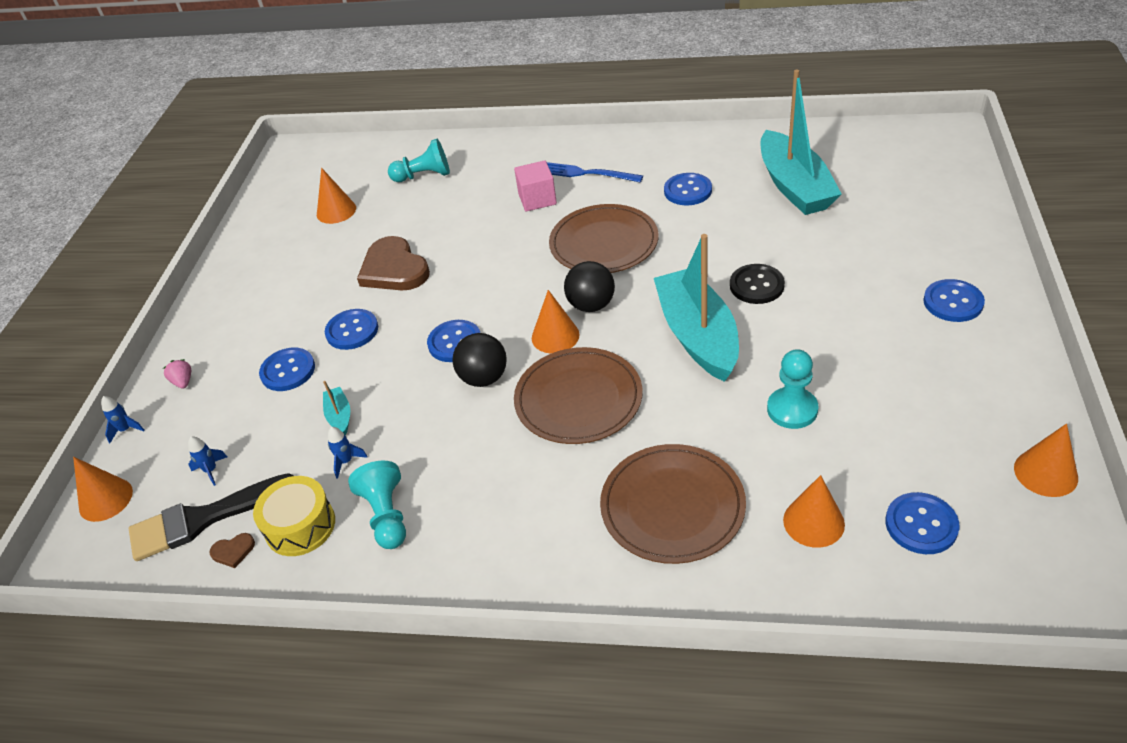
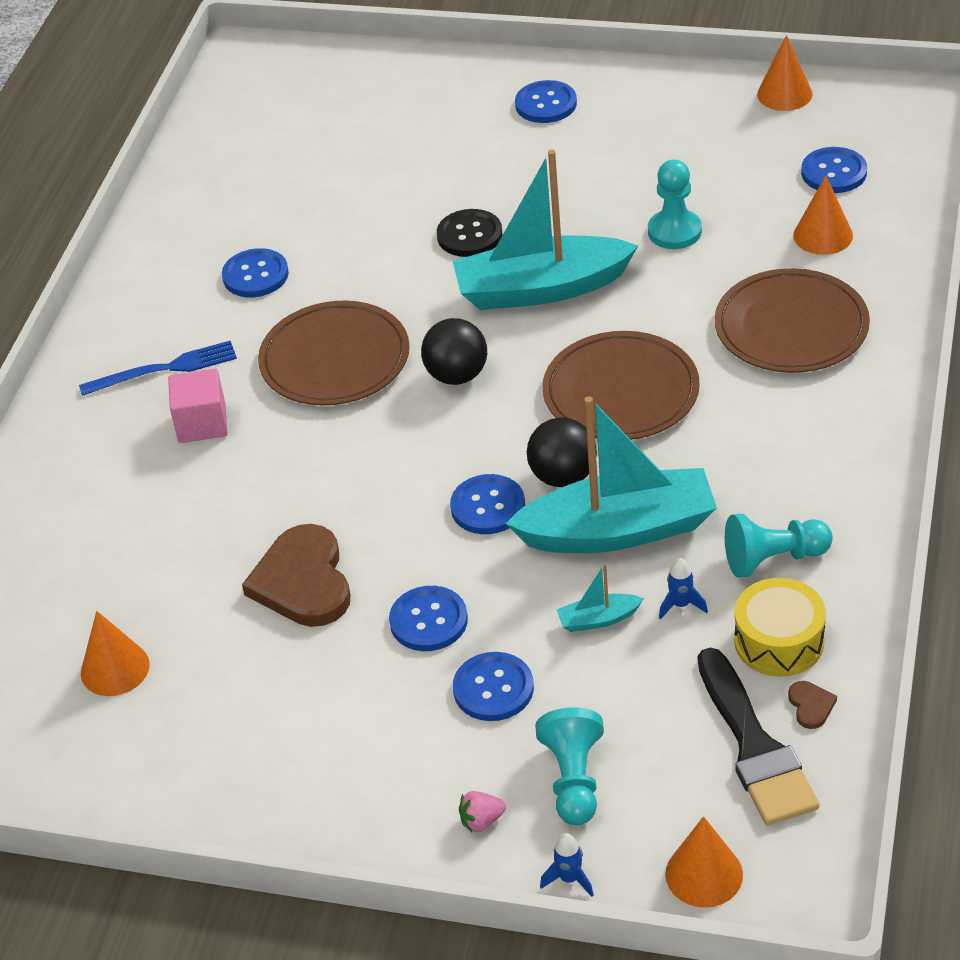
camera: 85 degrees left, 0 degrees up
(211, 470) = (671, 753): blue rocket -> none
(394, 269) = (303, 581): brown heart -> brown heart turned 105 degrees clockwise
(424, 176) = (70, 557): turquoise pawn -> turquoise pawn (574, 779)
(555, 336) = (505, 409): orange cone -> none
(587, 173) = (164, 369): blue fork -> blue fork turned 135 degrees counterclockwise
(794, 186) = (291, 185): turquoise boat -> turquoise boat (619, 530)

